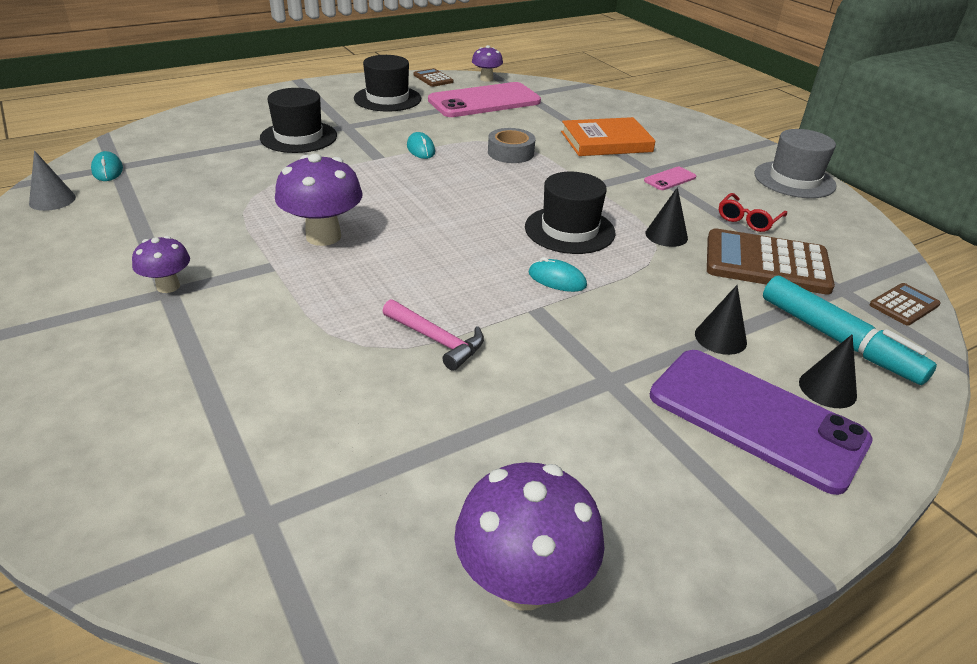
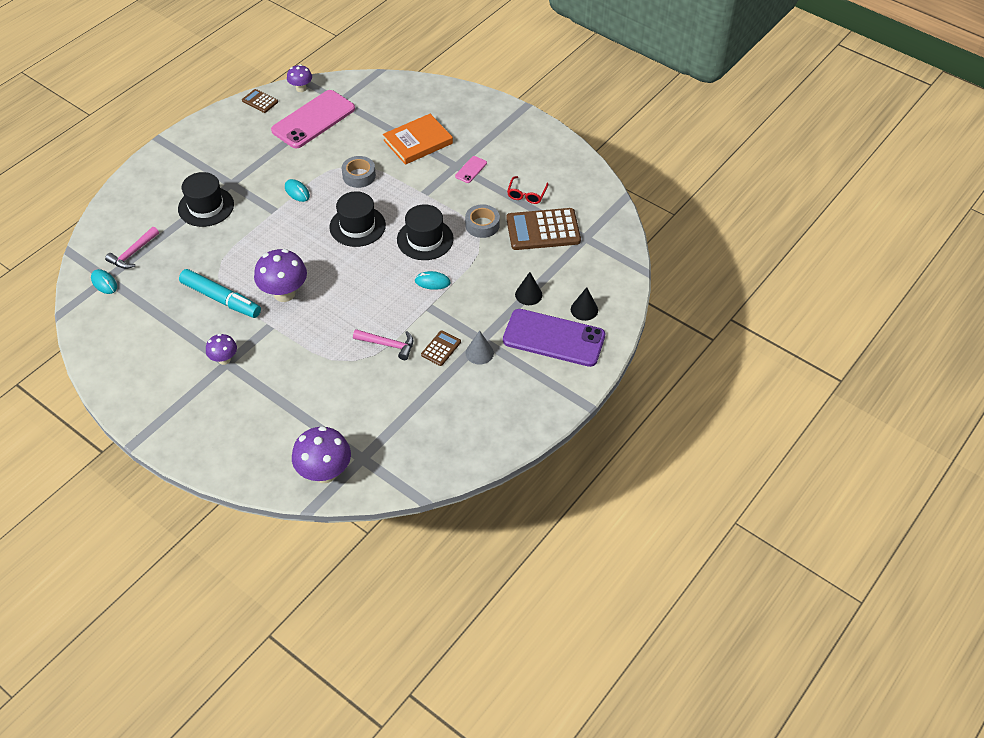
camera: 20 degrees left, 15 degrees up
(52, 200) = (95, 320): grey cone -> grey cone (479, 353)
(172, 154) = (133, 253): none -> pink hammer
(387, 99) = (240, 140): black hat -> black hat (357, 226)
(523, 583) = (478, 446): purple mushroom -> purple mushroom (324, 473)
(666, 235) = (482, 225): black cone -> grey tape
(794, 180) = (548, 144): grey hat -> none
(838, 340) = (586, 276): turquoise marker -> turquoise marker (221, 299)
(904, 305) = (618, 239): brown calculator -> brown calculator (441, 348)

